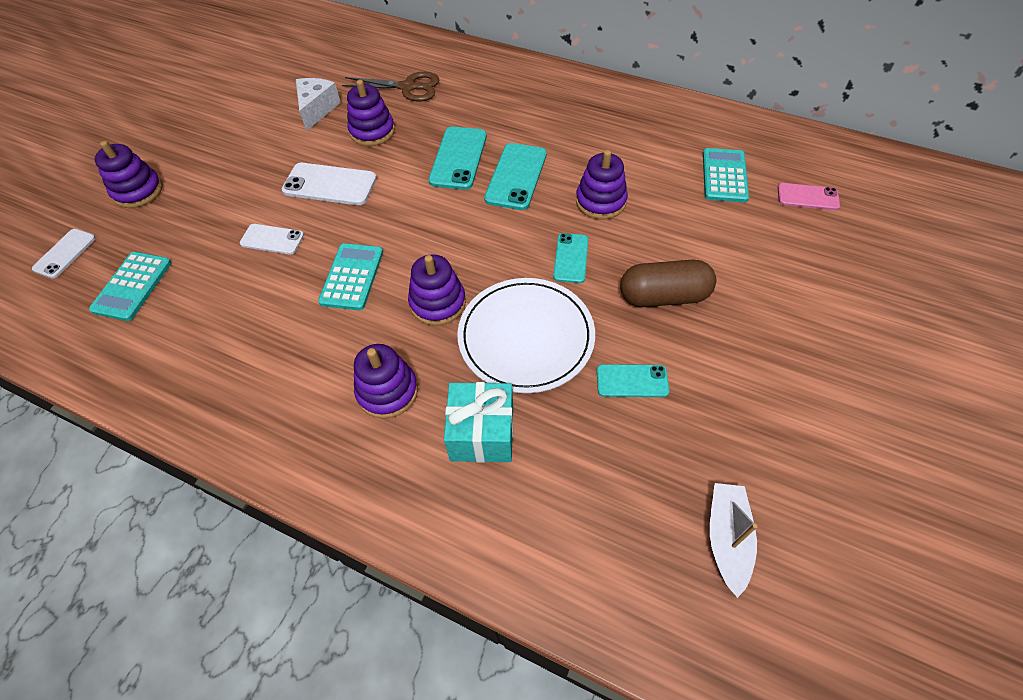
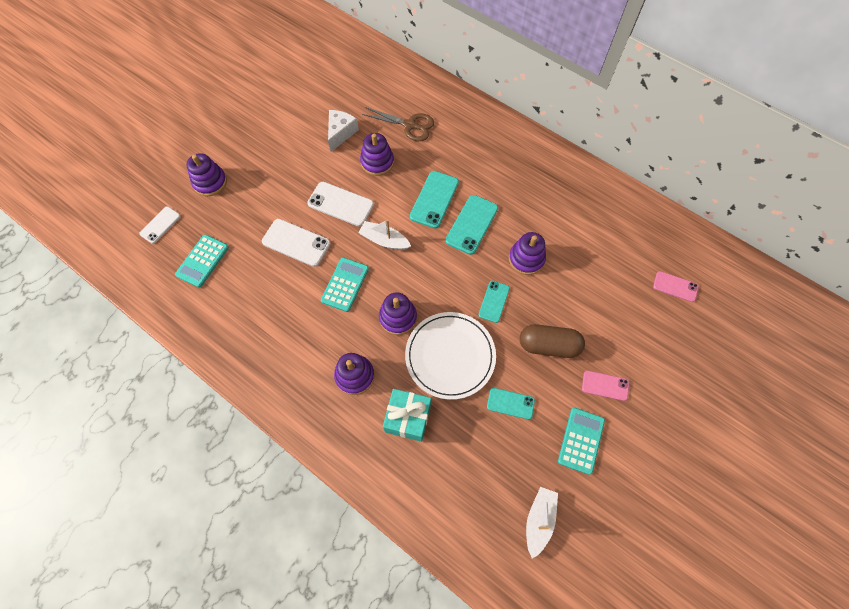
camera: 10 degrees right, 10 degrees up
(272, 239) = (296, 242): white phone -> white phone, size x1.59
(399, 215) = (384, 240): none -> white boat
(724, 176) = (621, 255): turquoise calculator -> turquoise calculator (581, 440)
(759, 330) = (605, 385): none -> pink phone

